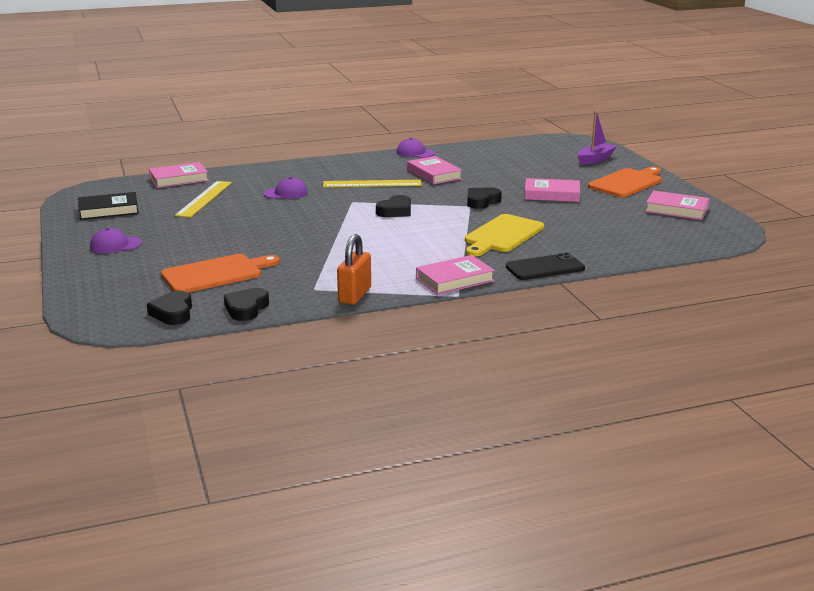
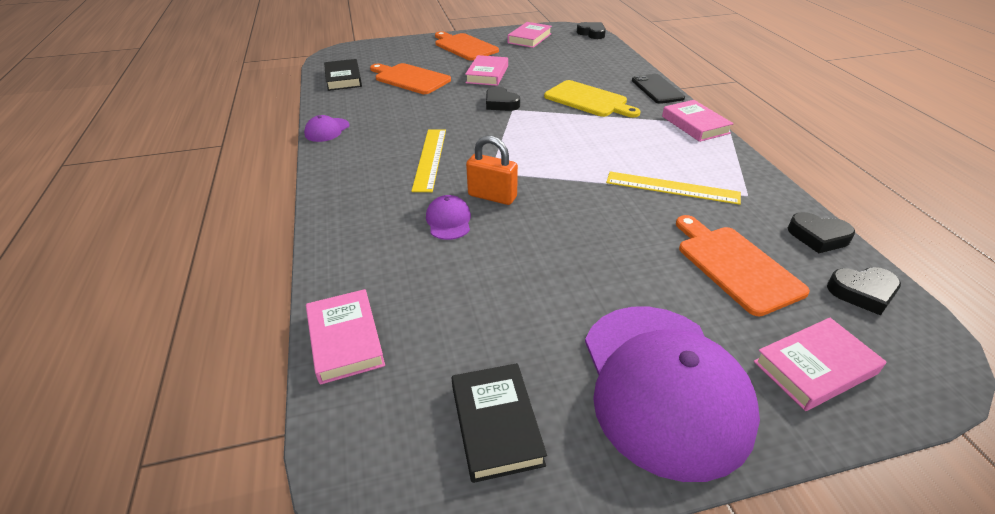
camera: 85 degrees left, 15 degrees up
(115, 245) = (663, 386): purple cap -> purple cap, size x2.42
(204, 199) = (455, 299): yellow ruler -> yellow ruler (672, 188)
(354, 295) = (751, 172): orange padlock -> orange padlock (492, 196)
(395, 211) = (523, 147): black heart -> black heart (592, 33)
(434, 174) = (410, 122): pink book -> pink book (814, 367)
(517, 148) = (343, 78): none -> black book
(527, 168) = (410, 78): none -> orange cutting board
(595, 159) = (398, 51): purple boat -> none

